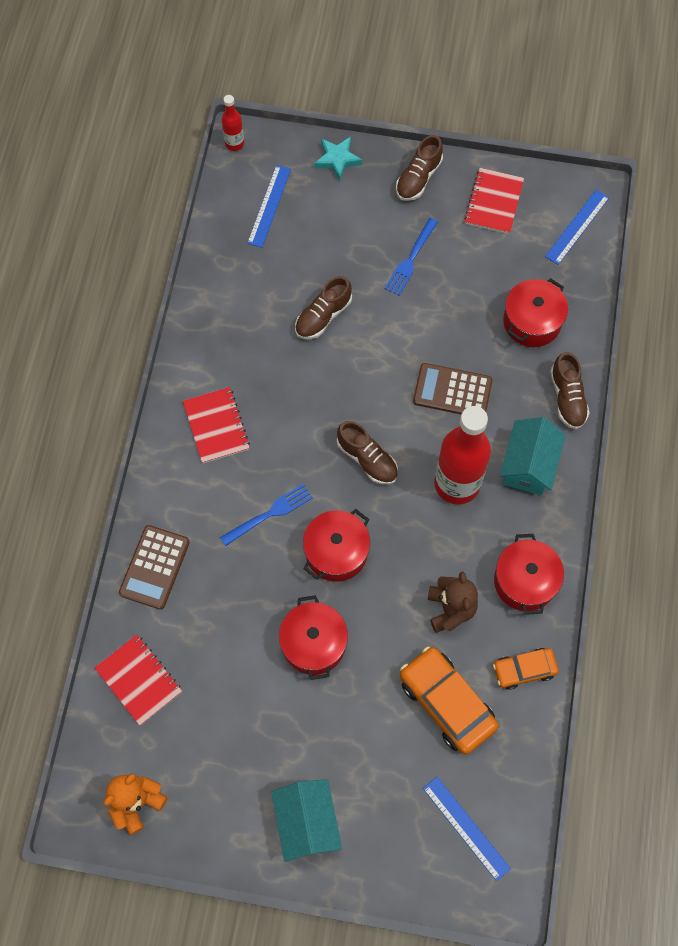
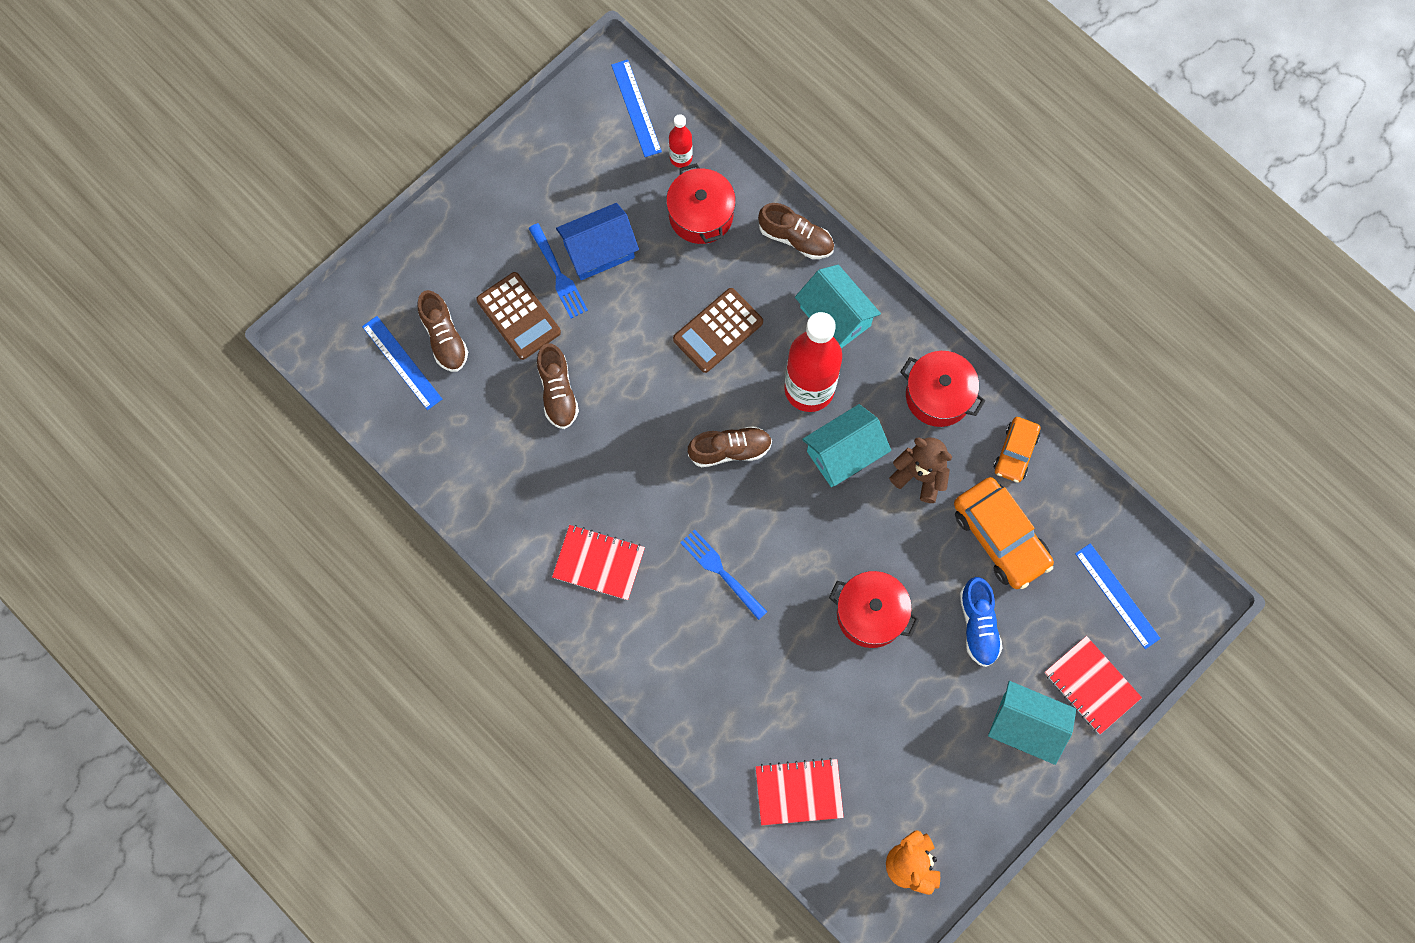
camera: 55 degrees left, 5 degrees up
(154, 567) = (700, 709): brown calculator -> brown calculator (518, 316)
(234, 143) = (306, 349): red bottle -> red bottle (681, 158)
(269, 514) = (721, 572): blue fork -> blue fork turned 45 degrees counterclockwise
(336, 552) = (799, 537): red pot -> none
(337, 160) = (401, 267): turquoise star -> none
(362, 731) = (978, 625): none -> blue shoe
(418, 178) = (478, 208): brown shoe -> brown shoe (444, 338)
(425, 541) = (844, 453): none -> turquoise house
(446, 703) = (1000, 537): orange car -> orange car turned 120 degrees counterclockwise
(449, 274) = (599, 251): none -> blue house
(466, 828) = (1117, 596): blue ruler -> blue ruler turned 60 degrees clockwise
(494, 202) = (555, 160): red notebook -> red notebook (1091, 685)

